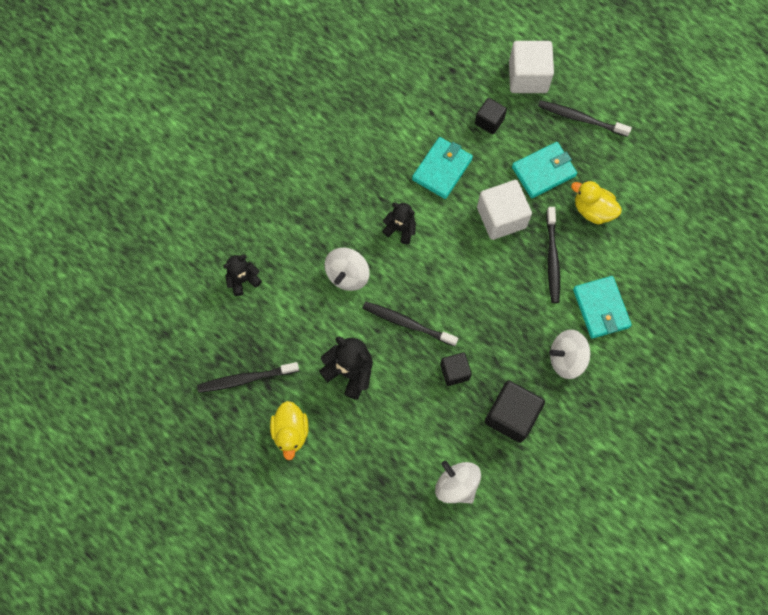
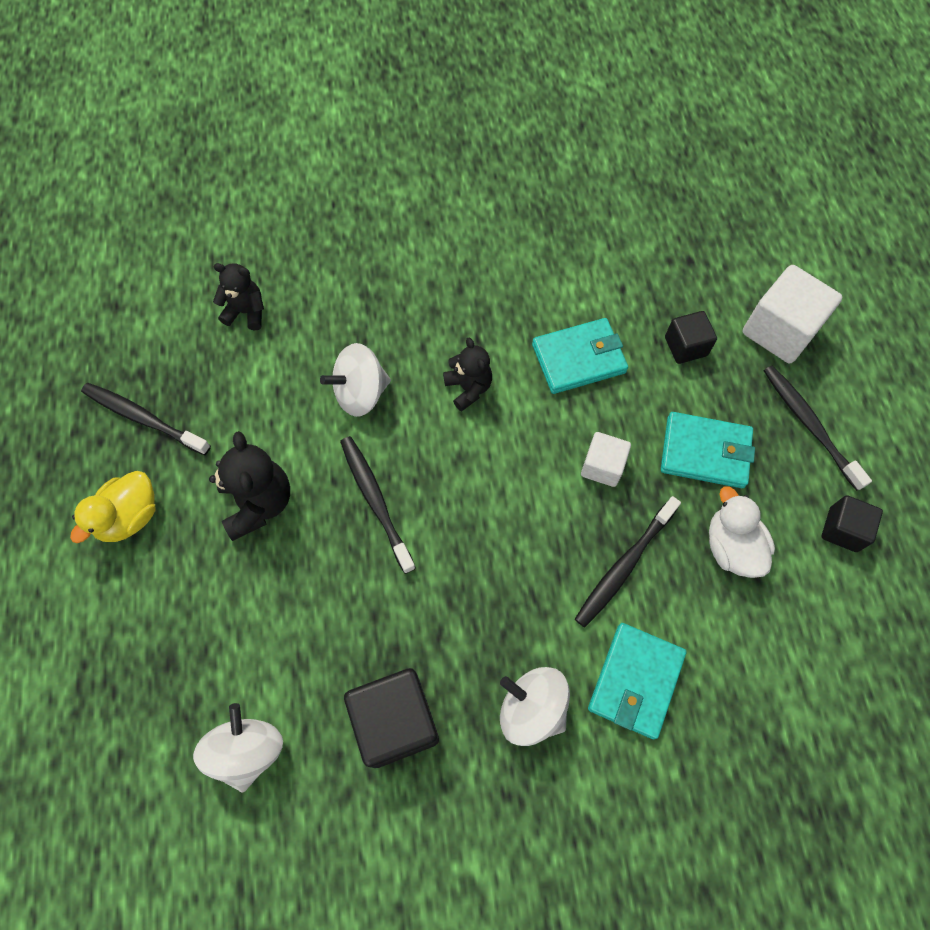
camera: 40 degrees right, 5 degrees down
(454, 372) = (377, 605): black cube -> black cube (843, 529)
(501, 217) = (602, 466): white cube -> white cube, size x0.59
(593, 210) = (731, 547): yellow duck -> white duck

